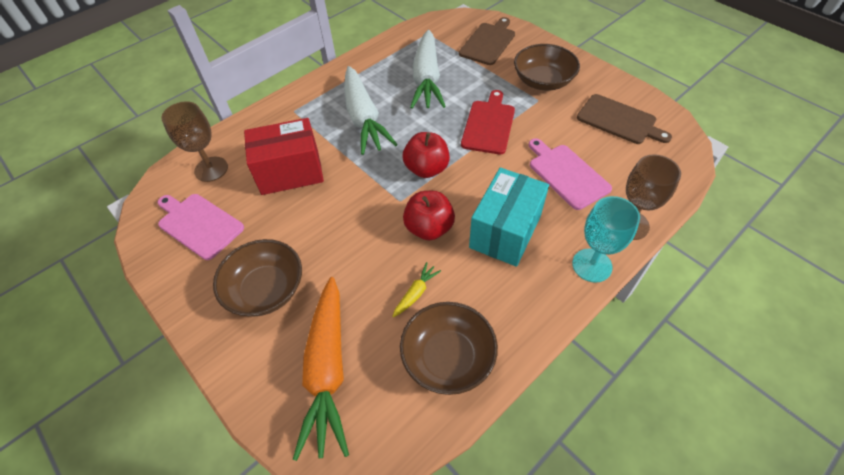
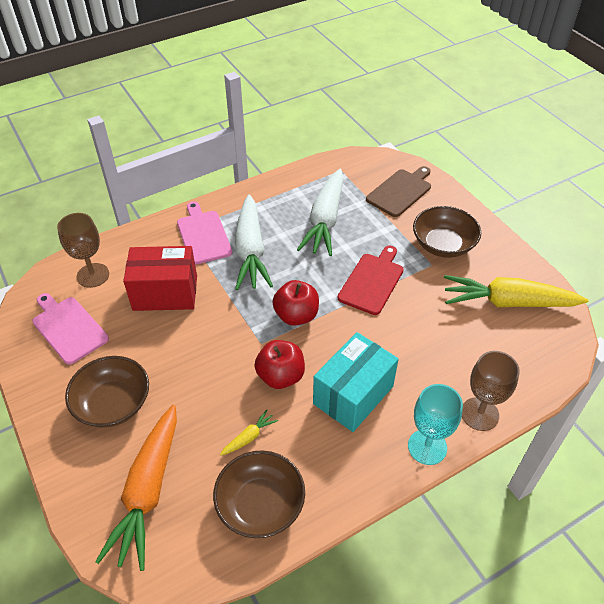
camera: 10 degrees right, 5 degrees down
(566, 174) = (434, 349): pink cutting board -> pink cutting board (203, 235)
(619, 120) = (508, 302): brown cutting board -> yellow carrot

